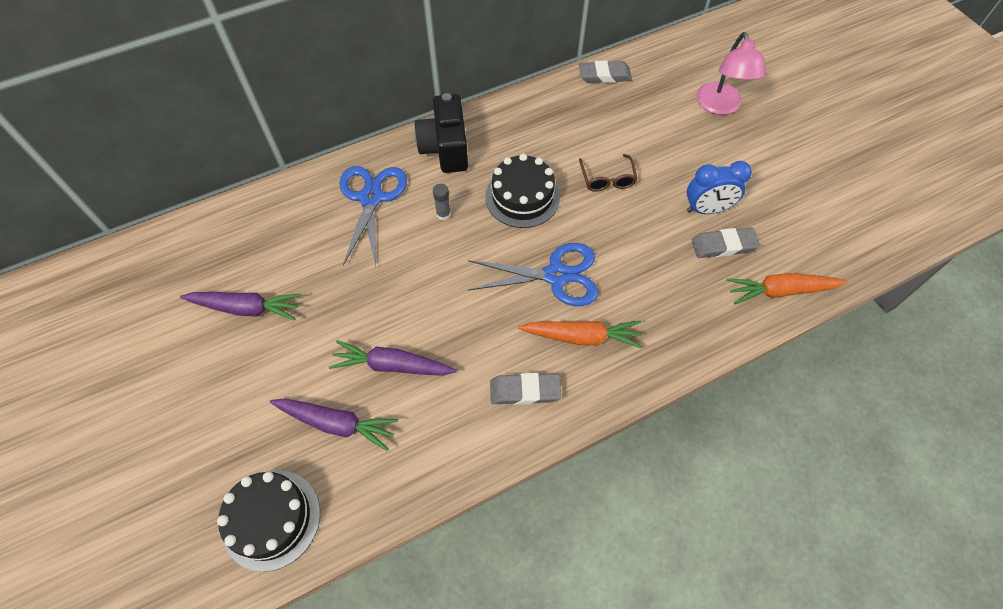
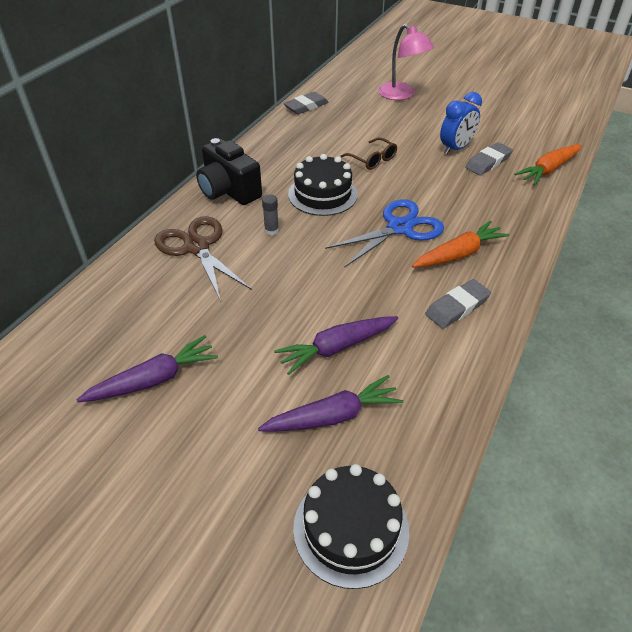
camera: 35 degrees left, 15 degrees down
(371, 198) = (197, 247): blue scissors -> brown scissors

